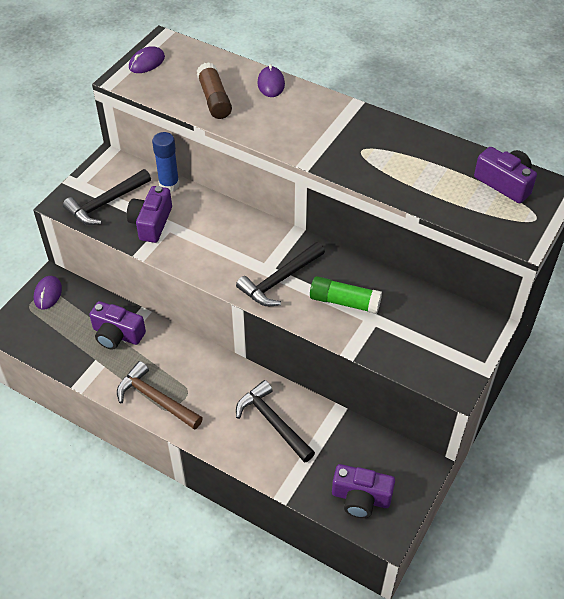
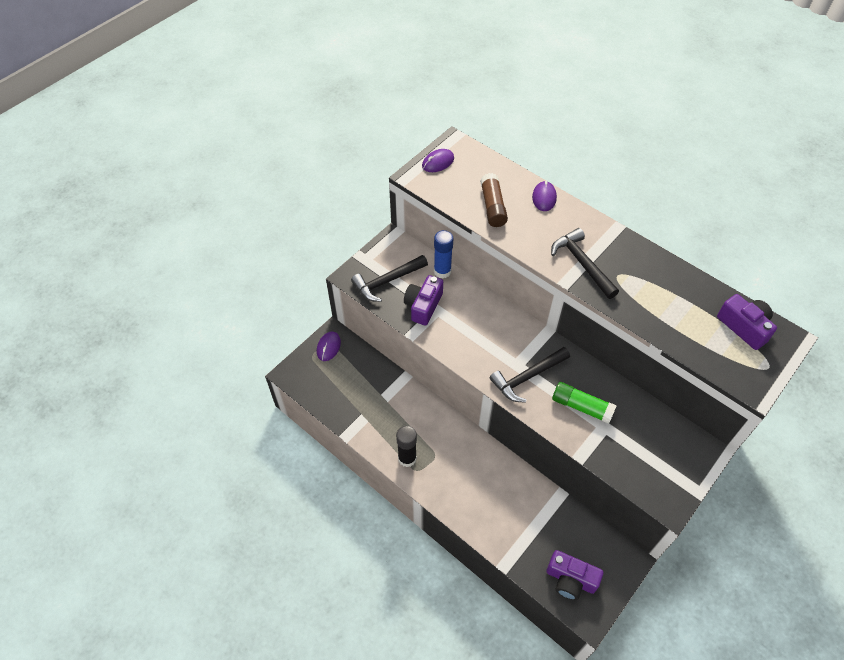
camera: 10 degrees right, 5 degrees up
(117, 334) = (382, 393): purple camera -> none
(155, 399) = (407, 458): brown hammer -> black glue stick
(272, 422) = (503, 496): black hammer -> black hammer (582, 263)

